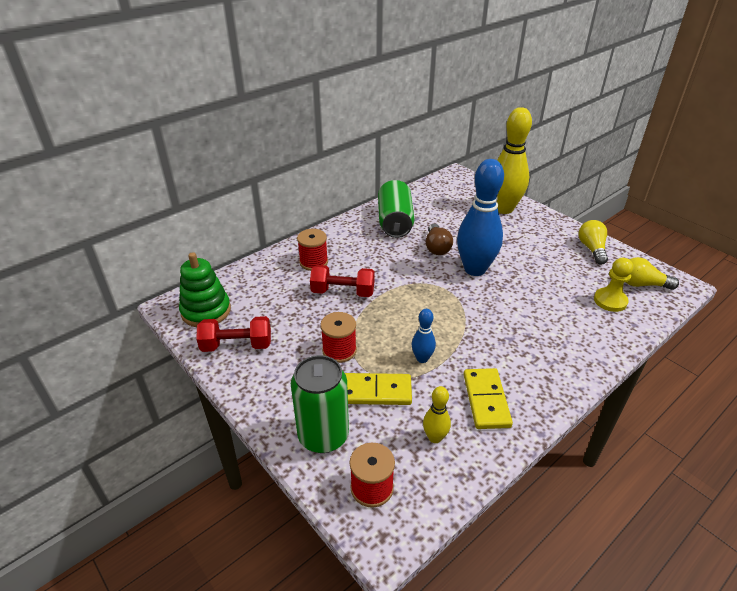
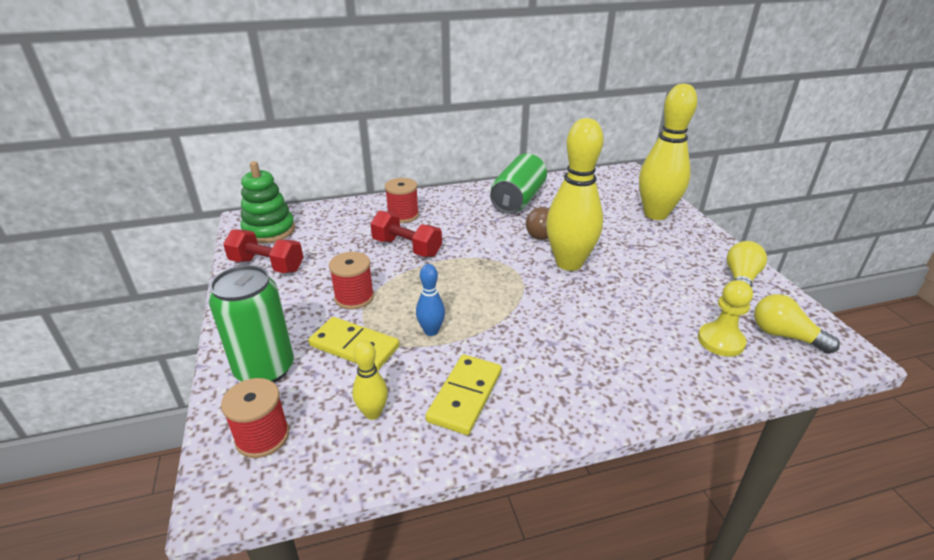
camera: 25 degrees right, 5 degrees down
(475, 269) = (569, 263): blue bowling pin -> yellow bowling pin

